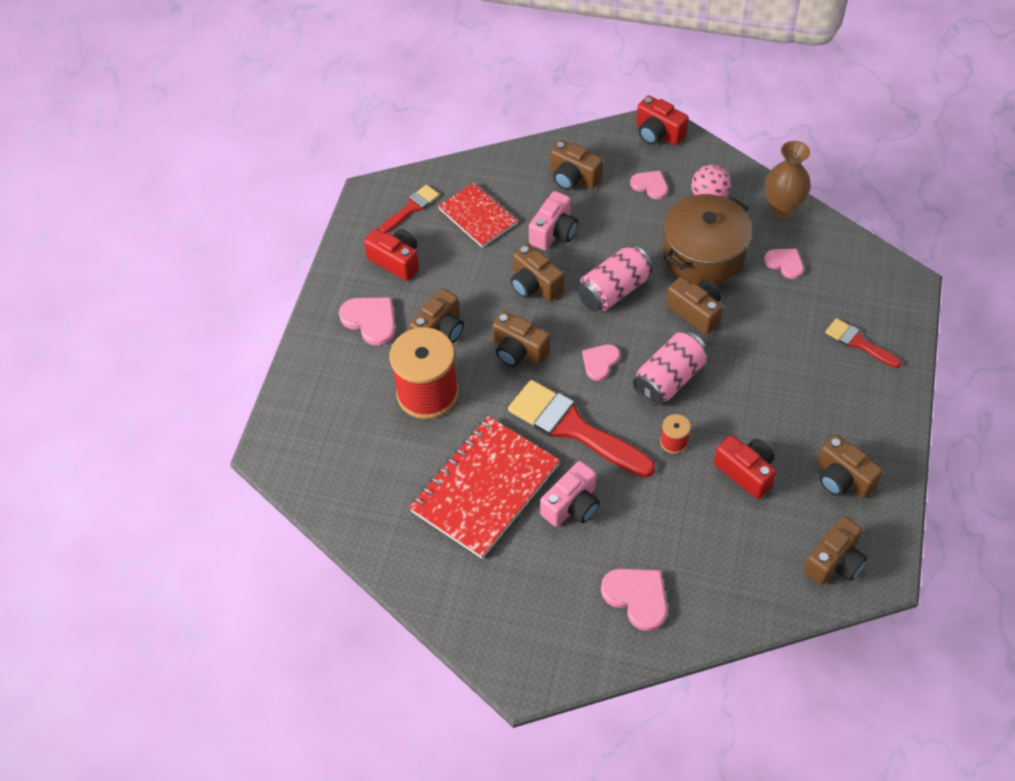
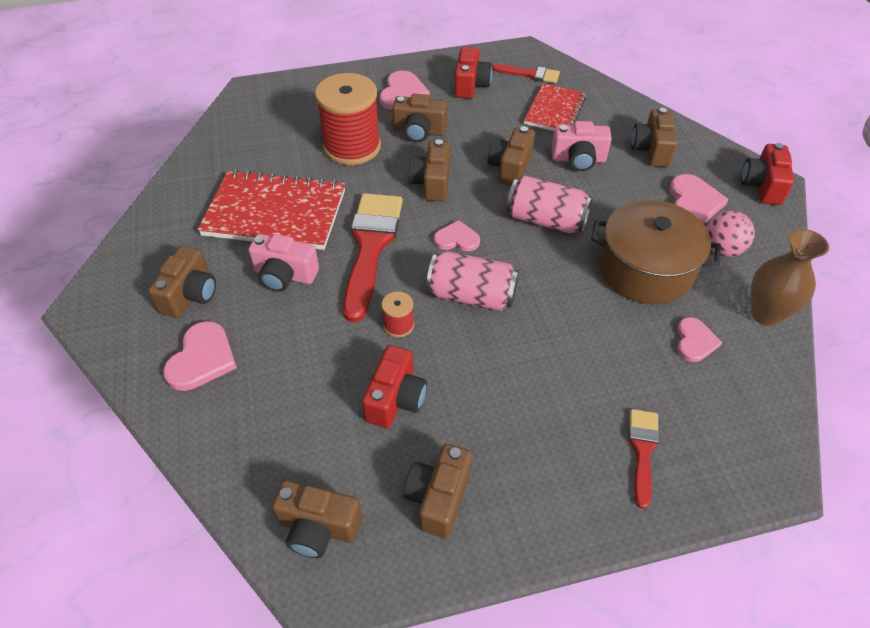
camera: 60 degrees right, 5 degrees down
(650, 185) = (693, 202): pink heart -> pink heart, size x1.51
(695, 312) = (569, 288): brown camera -> brown camera (190, 295)

